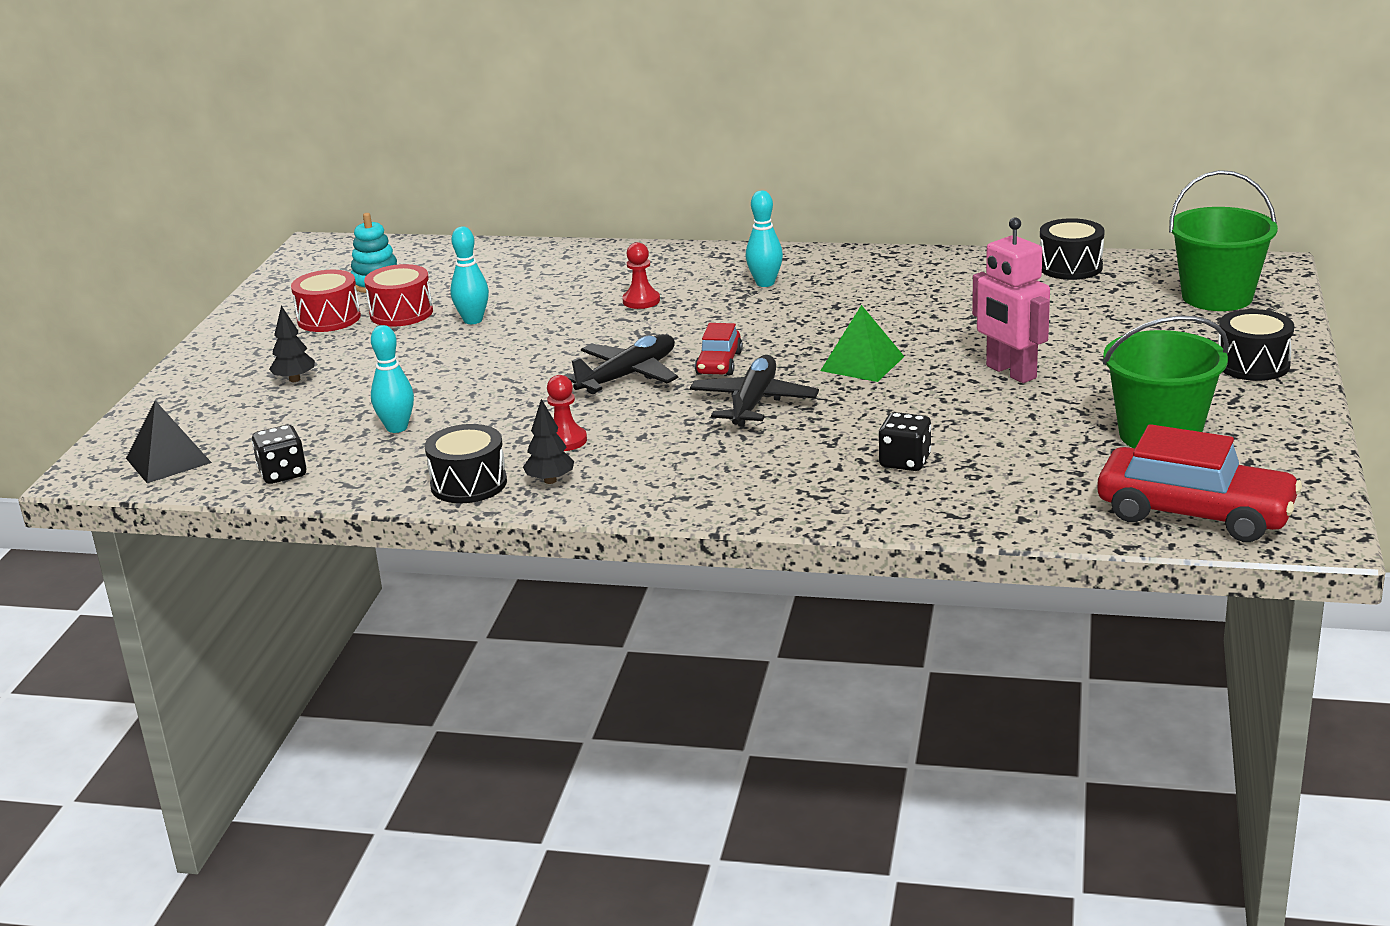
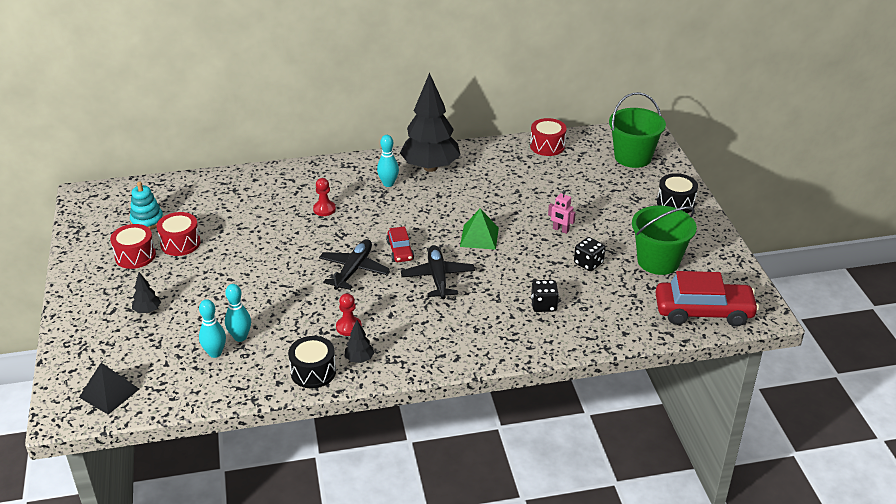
camera: 25 degrees left, 10 degrees up
(283, 473) = (192, 388): black dice -> black dice (588, 263)
(473, 320) = (230, 242): turquoise bowling pin -> turquoise bowling pin (215, 353)
(849, 271) = (430, 167): none -> black tree
(1010, 372) = (560, 230): pink robot -> pink robot, size x0.54
(1070, 267) = (547, 146): black drum -> red drum

